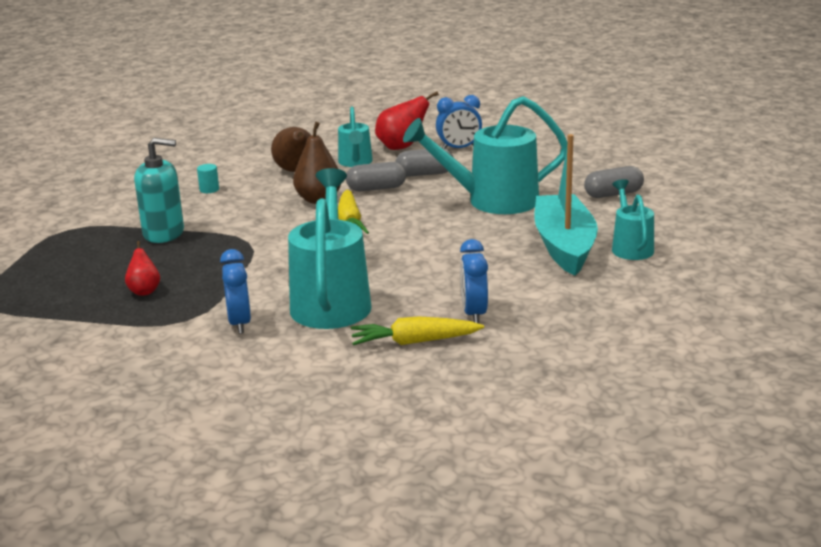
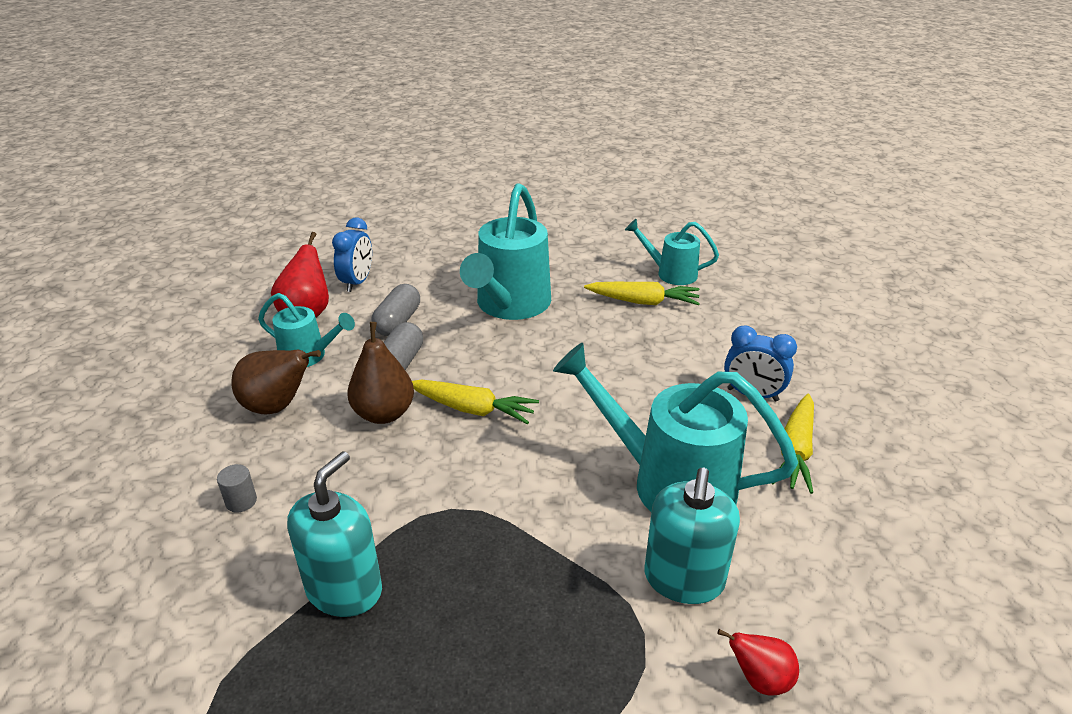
camera: 65 degrees left, 10 degrees up
(144, 291) = (525, 661): red pear -> red pear (759, 679)
(209, 189) = (241, 501): turquoise cylinder -> grey cylinder
(240, 323) = (684, 579): blue clock -> turquoise soap dispenser
(564, 246) = (643, 302): turquoise boat -> yellow carrot
(613, 194) = (557, 245): grey capsule -> none

